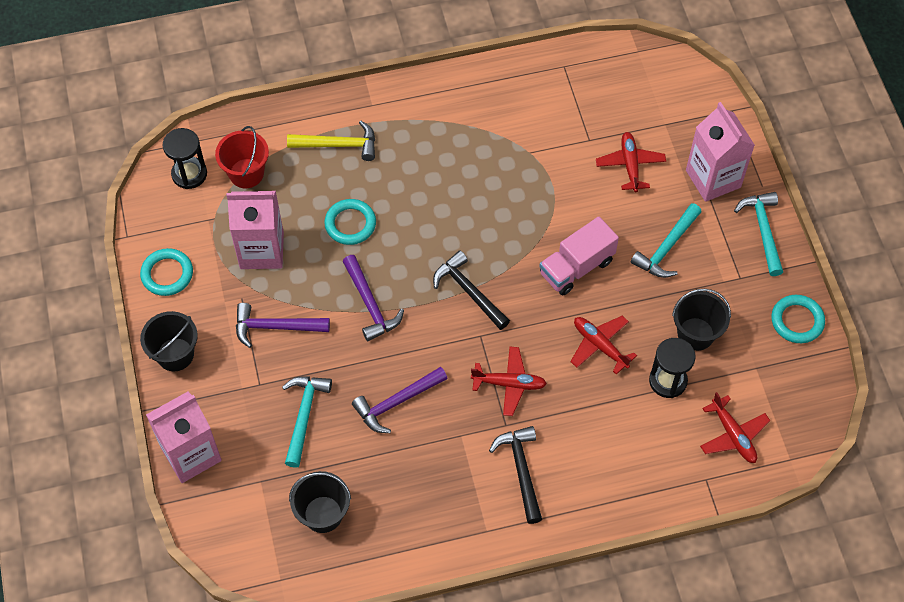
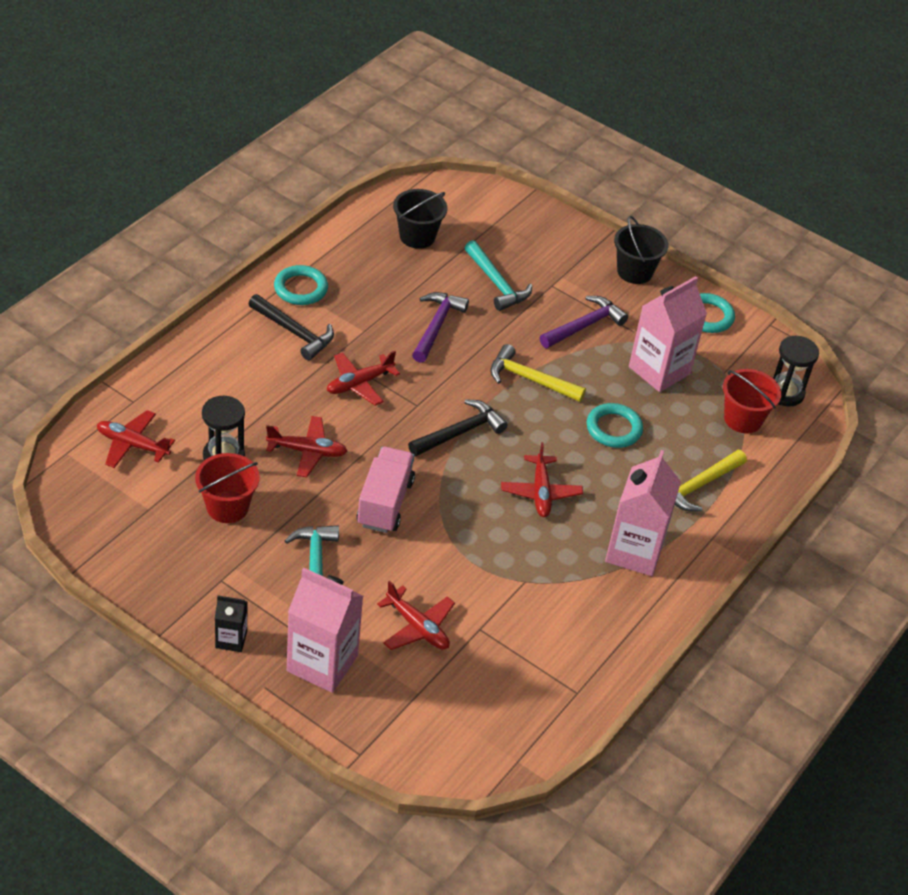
camera: 135 degrees right, 15 degrees down
(191, 454) = (549, 223): pink carton -> pink carton (634, 551)
(370, 304) = (530, 379): purple hammer -> yellow hammer
(455, 208) = (540, 492): none -> red plane
(469, 291) = (460, 432): black hammer -> black hammer turned 45 degrees counterclockwise
(695, 334) = (227, 507): black bucket -> red bucket
(763, 230) = (231, 639): turquoise hammer -> black carton
(797, 321) = (136, 571): turquoise ring -> turquoise ring (300, 288)

